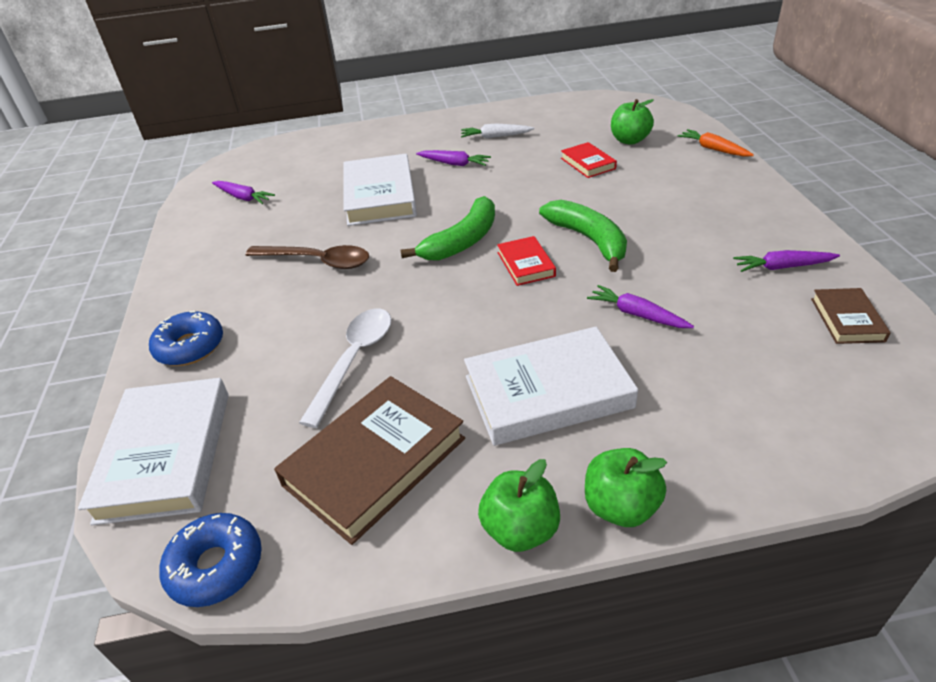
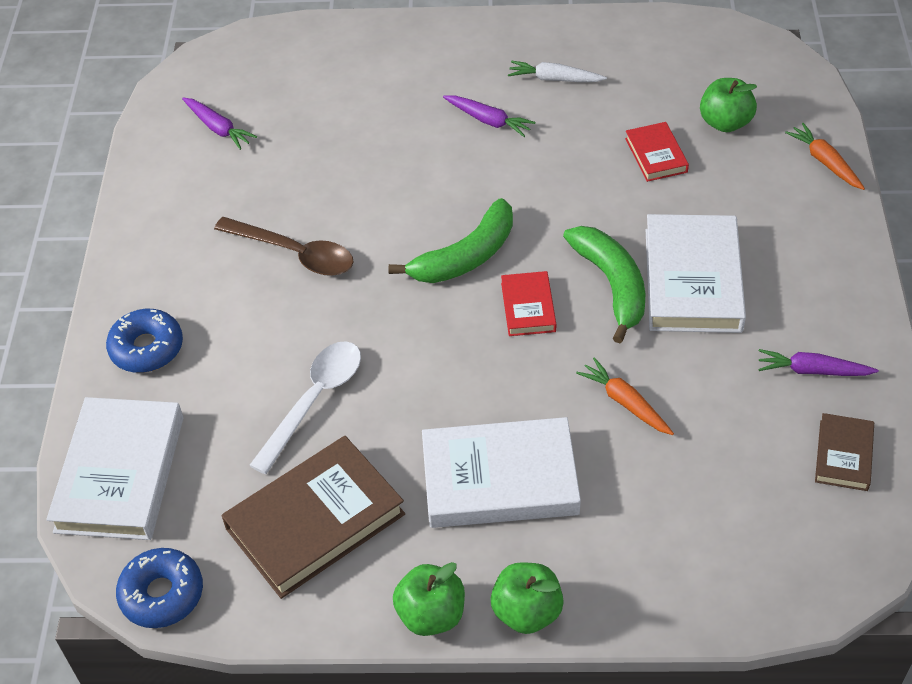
camera: 10 degrees right, 10 degrees up
(380, 196) = (385, 160): white book -> white book (693, 280)
(637, 314) = (625, 402): purple carrot -> orange carrot

